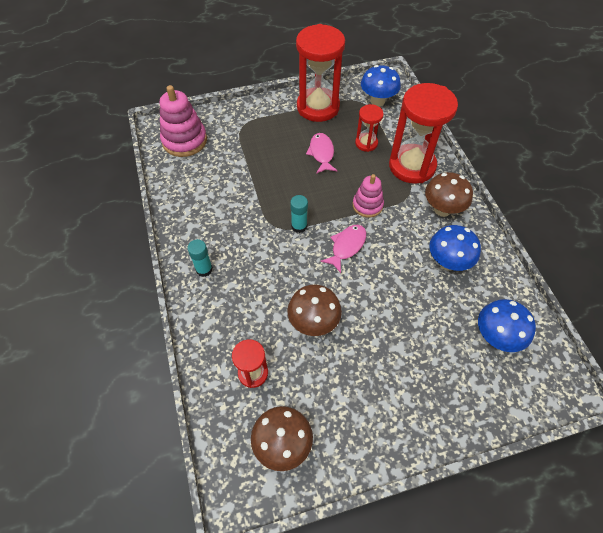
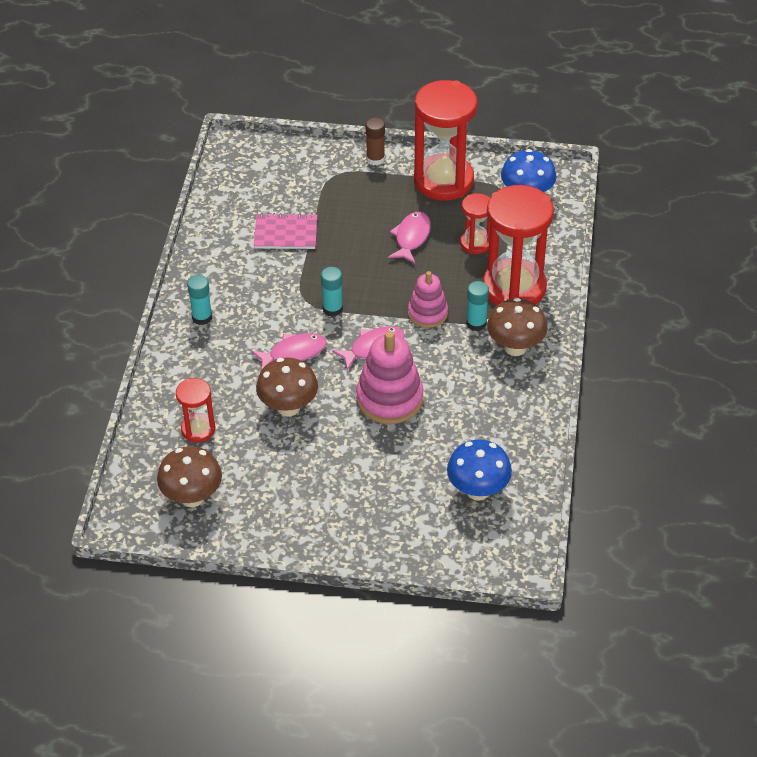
camera: 25 degrees right, 10 degrees down
(184, 140) = (255, 171): pink stacking toy -> pink stacking toy (389, 399)
(232, 179) = (286, 233): none -> pink notebook
(264, 106) = (375, 159): none -> brown glue stick
(291, 273) = (293, 353): none -> pink fish
(405, 201) = (476, 323): none -> turquoise glue stick
(447, 262) = (479, 403): blue mushroom -> none

